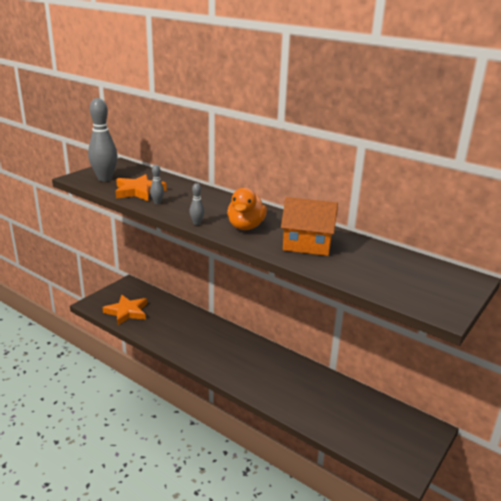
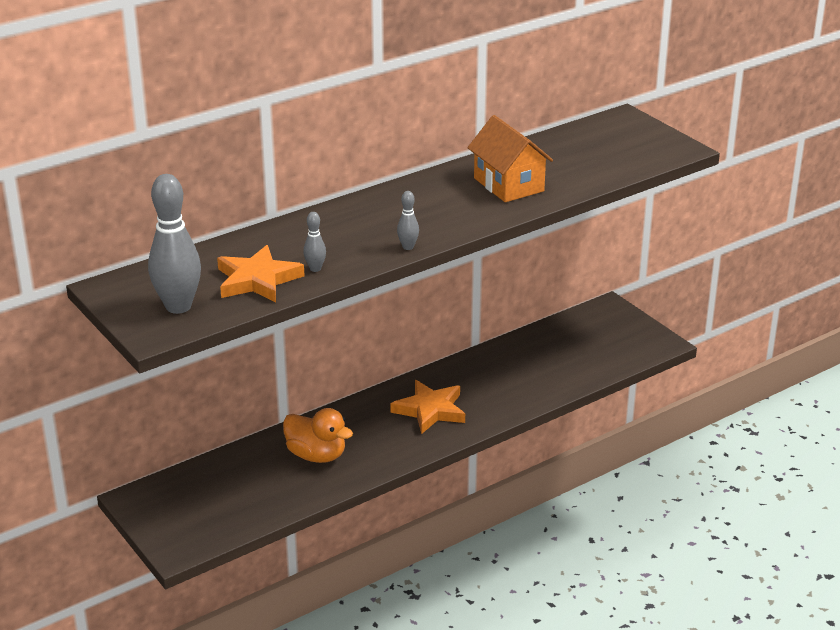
camera: 70 degrees left, 5 degrees up
(127, 312) = (231, 510): orange star -> orange star (430, 410)
(246, 226) = (436, 214): orange duck -> orange duck (316, 455)
(307, 245) = (508, 185): orange house -> orange house turned 60 degrees counterclockwise

